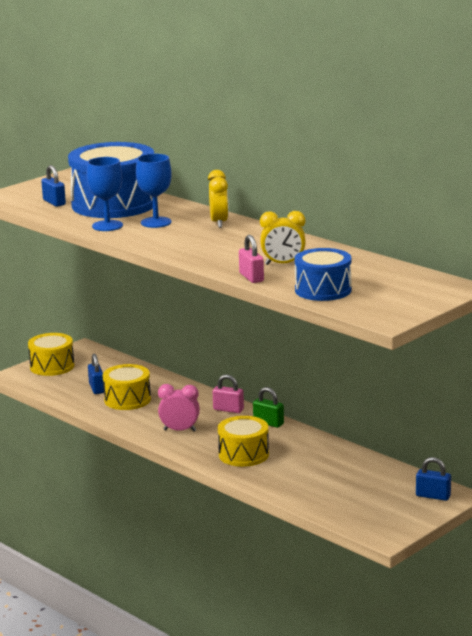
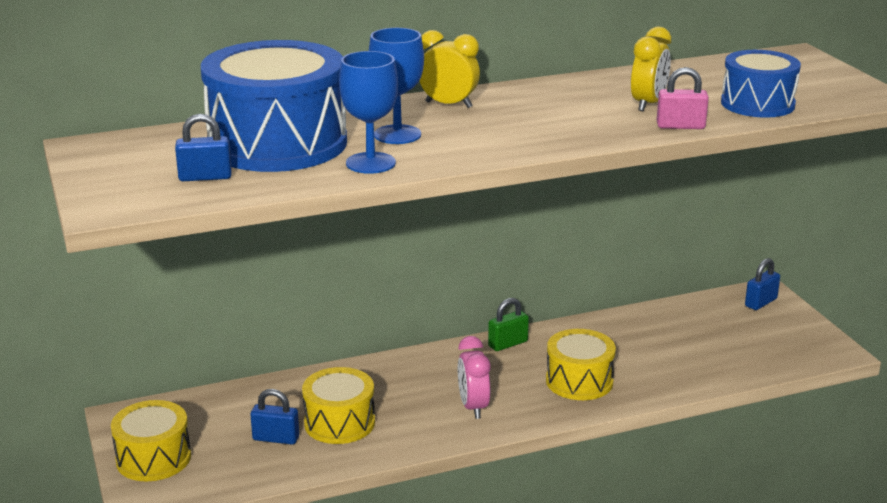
camera: 65 degrees left, 5 degrees up
(180, 430) = (473, 407): pink clock -> pink clock turned 45 degrees counterclockwise
(228, 409) = (445, 359): pink padlock -> none

